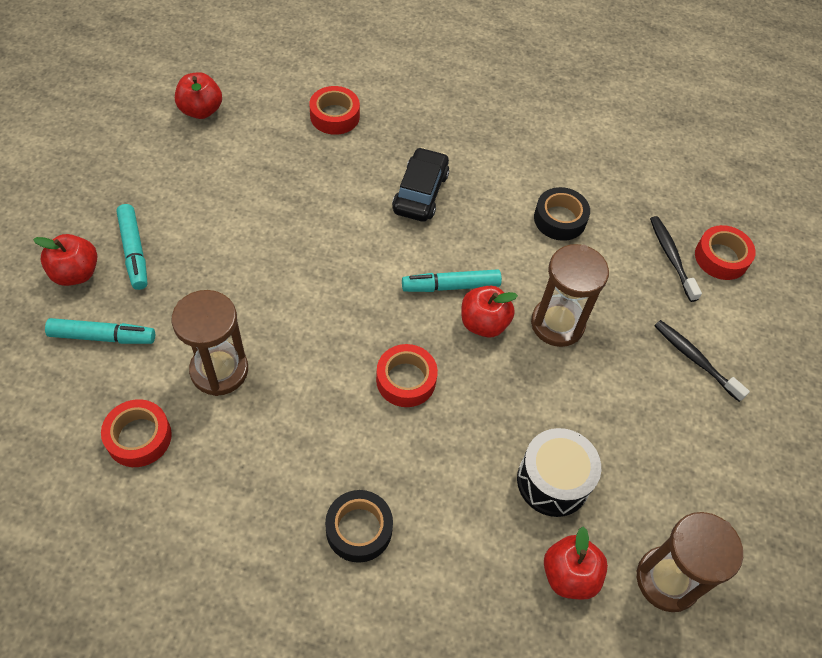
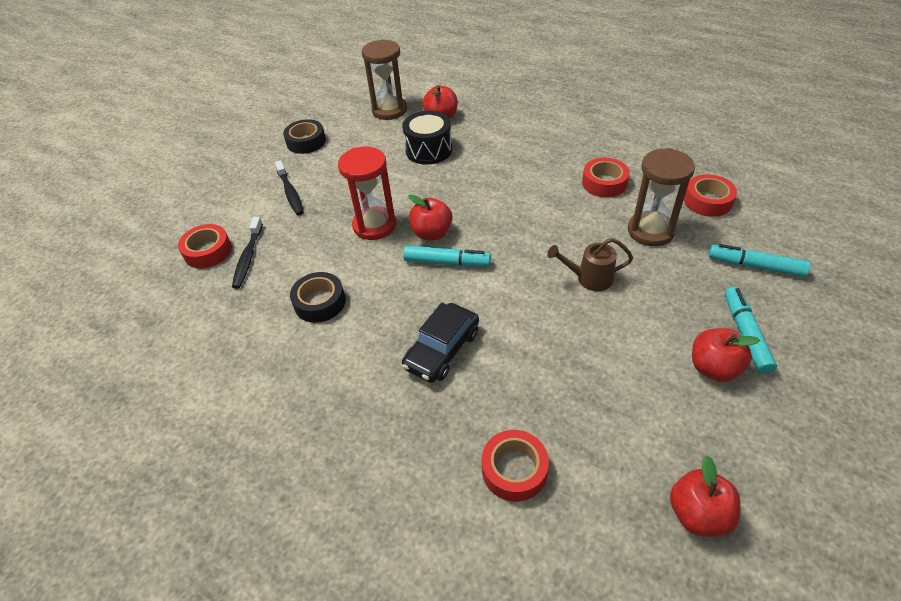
camera: 155 degrees left, 10 degrees down
(76, 273) = (800, 322): red apple -> red apple (713, 368)
(290, 290) = (589, 278): none -> brown watering can
(359, 529) = (557, 145): black tape -> black tape (306, 142)
(406, 380) = (506, 208): red tape -> red tape (604, 183)
(557, 324) = (374, 225): brown hourglass -> red hourglass

